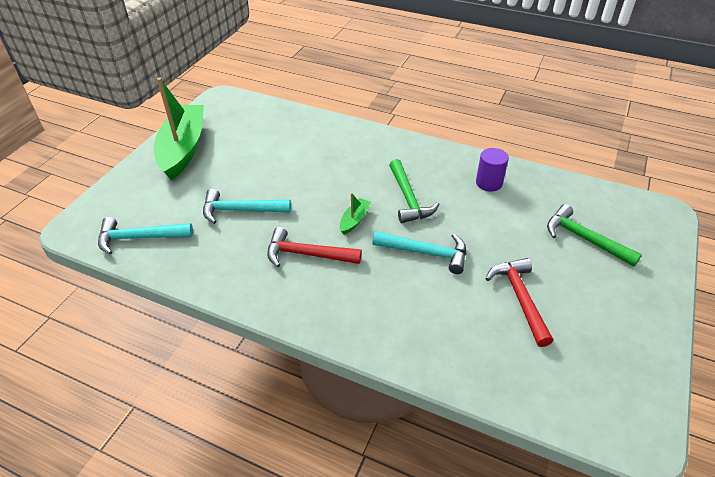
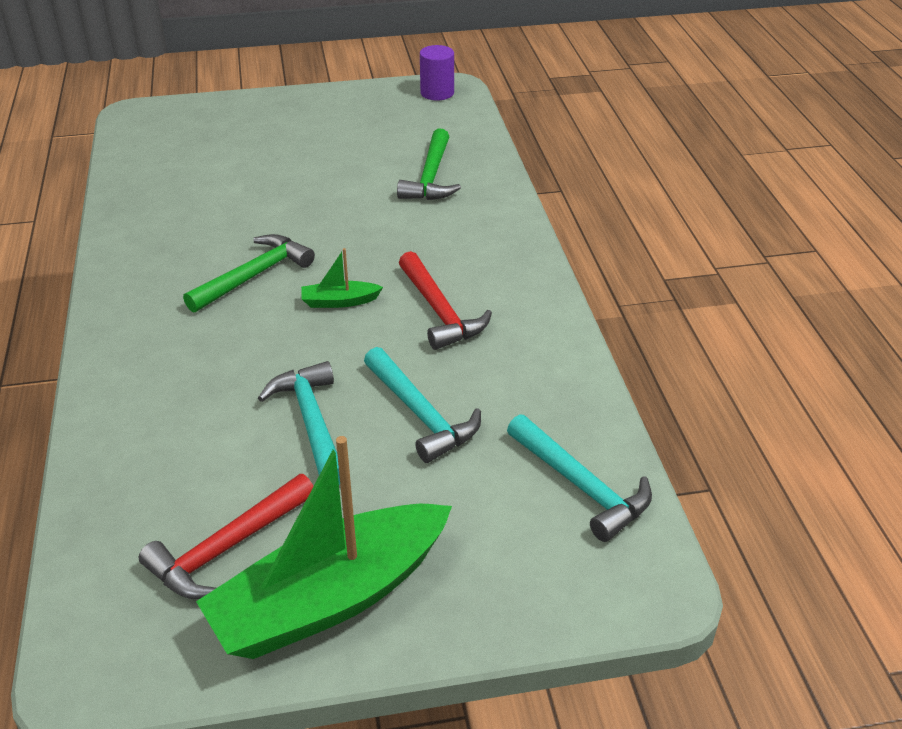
camera: 125 degrees left, 5 degrees down
(426, 253) = (346, 230): turquoise hammer -> turquoise hammer (311, 422)
(489, 183) = (165, 227): purple cylinder -> purple cylinder (437, 93)
(520, 298) = (357, 161): red hammer -> red hammer (227, 548)
(584, 238) = (225, 147): green hammer -> green hammer (431, 177)

